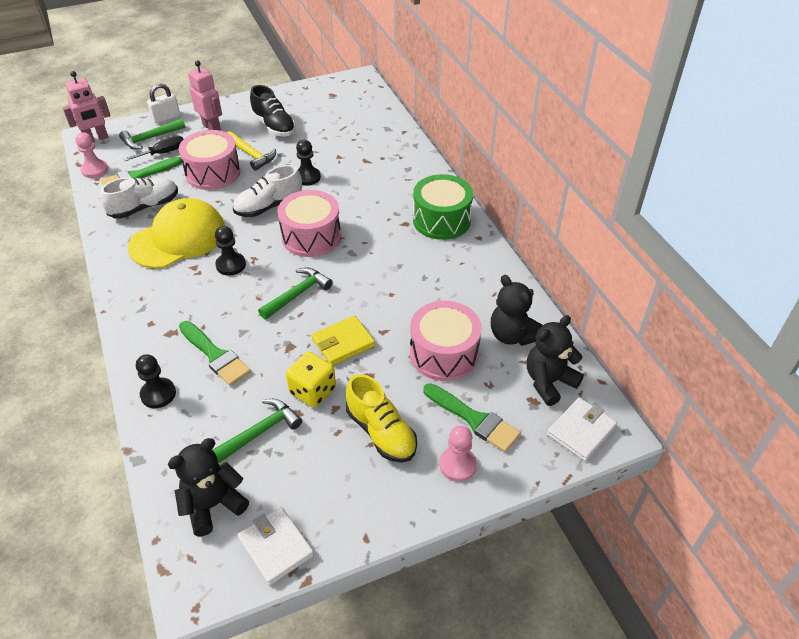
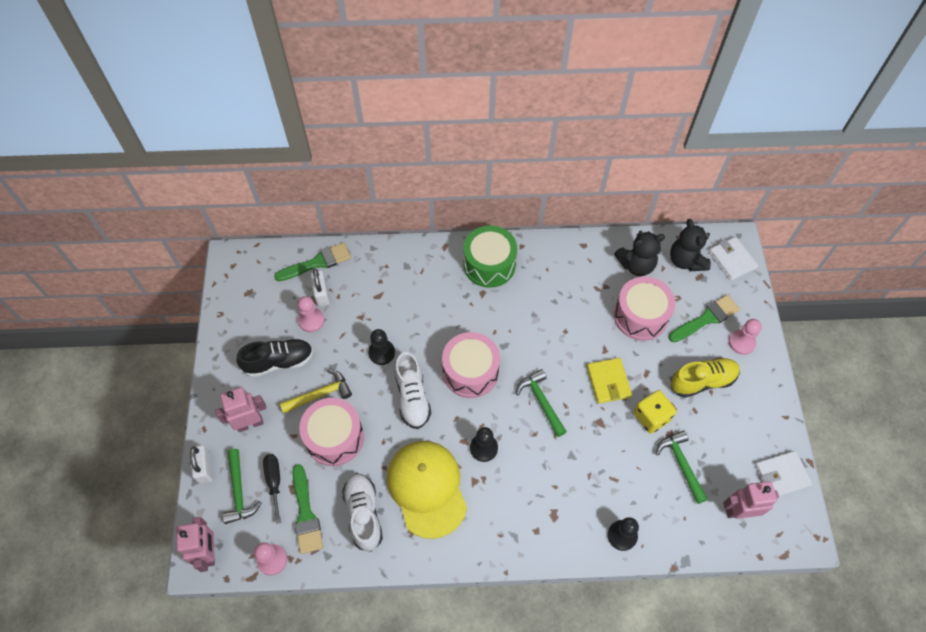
camera: 70 degrees left, 15 degrees up
(213, 505) = (739, 511): black teddy bear -> pink robot
(215, 355) = (592, 482): green brush -> green brush (317, 262)
(321, 131) = (311, 320): none -> pink pawn
(350, 130) = (321, 294): none -> white padlock

